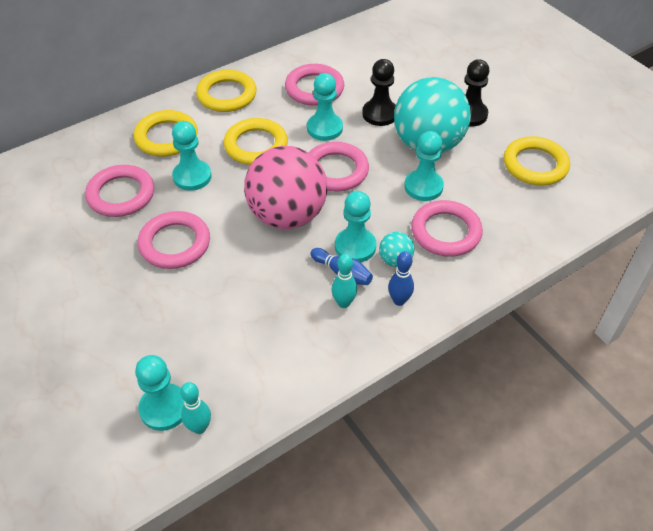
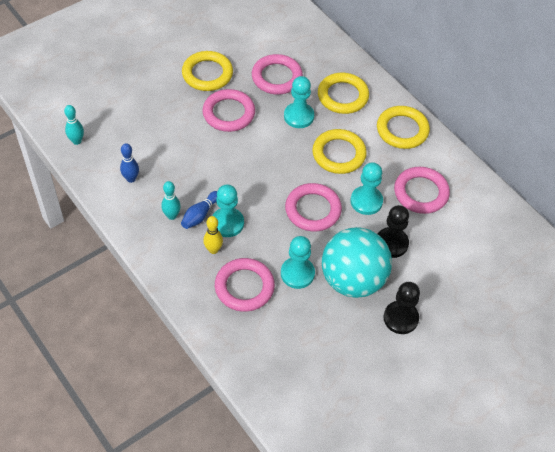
camera: 85 degrees right, 5 degrees up
(164, 408) = (92, 122): turquoise pawn -> none
(287, 215) = (259, 178): pink ball -> none
(395, 260) = (213, 250): turquoise ball -> yellow bowling pin
(399, 300) = (173, 251): blue bowling pin -> blue bowling pin (131, 179)
(535, 165) = (333, 368): yellow ring -> yellow ring (207, 74)

